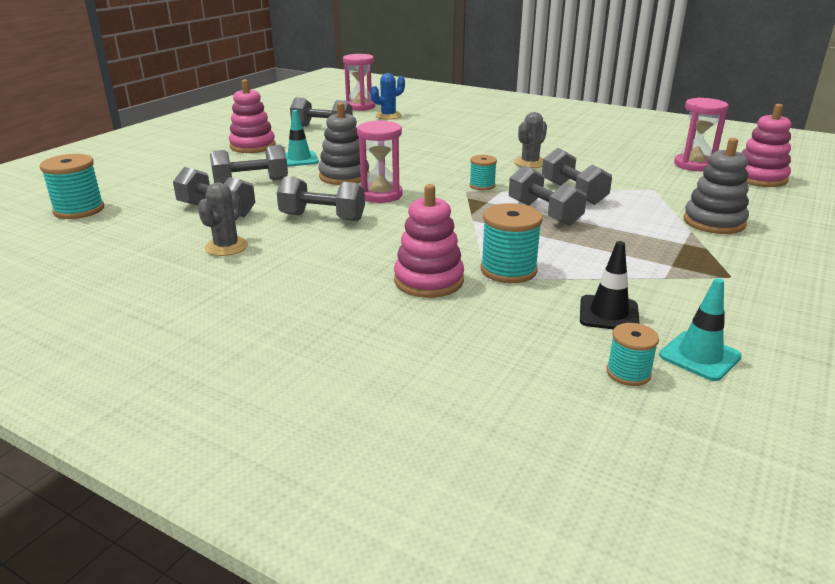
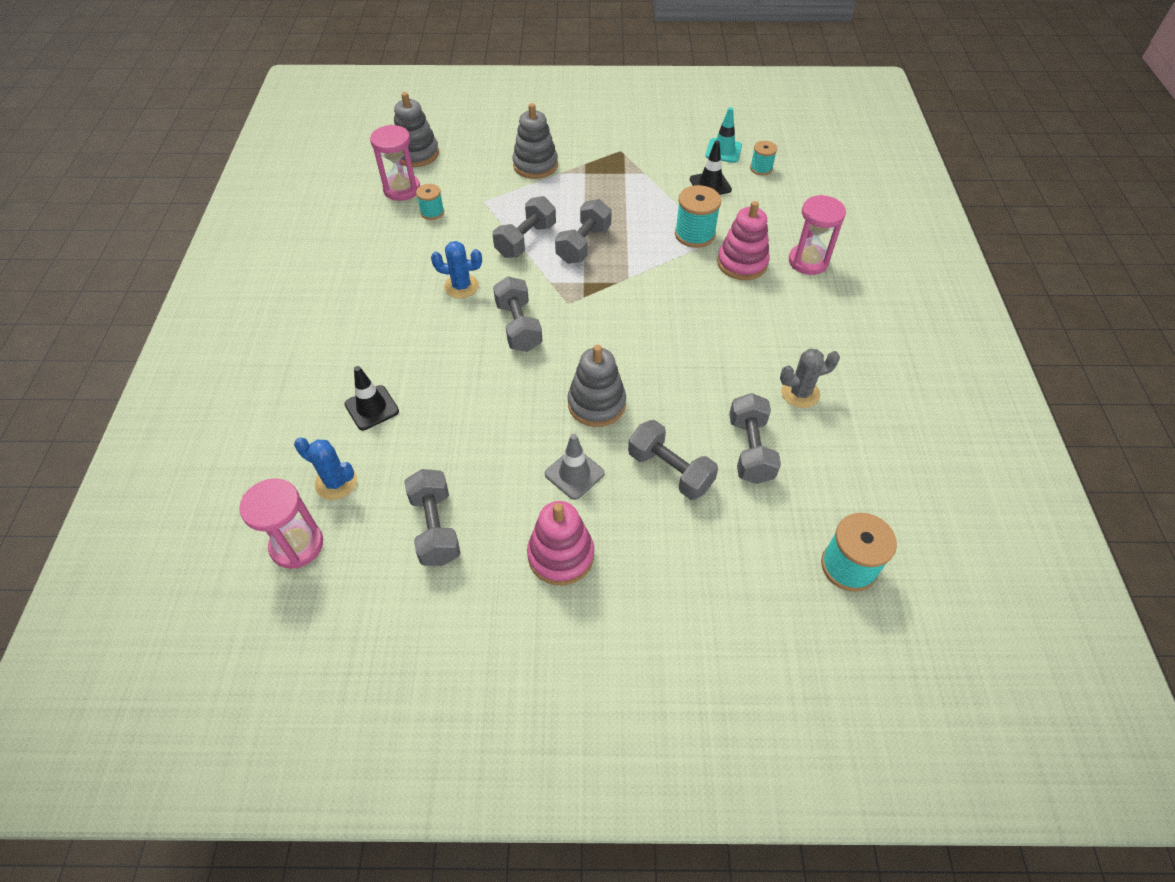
camera: 120 degrees left, 25 degrees up
(299, 159) = (574, 474): turquoise traffic cone -> grey traffic cone
(322, 217) = (700, 366): grey dumbbell -> grey dumbbell (518, 327)
(381, 195) = (622, 353): pink hourglass -> pink hourglass (808, 261)
(434, 127) = (372, 408): none -> black traffic cone
(482, 186) = (548, 297): turquoise spool -> turquoise spool (432, 212)
(530, 163) = (461, 286): grey cactus -> blue cactus
(759, 178) = (417, 154): pink stacking toy -> grey stacking toy

